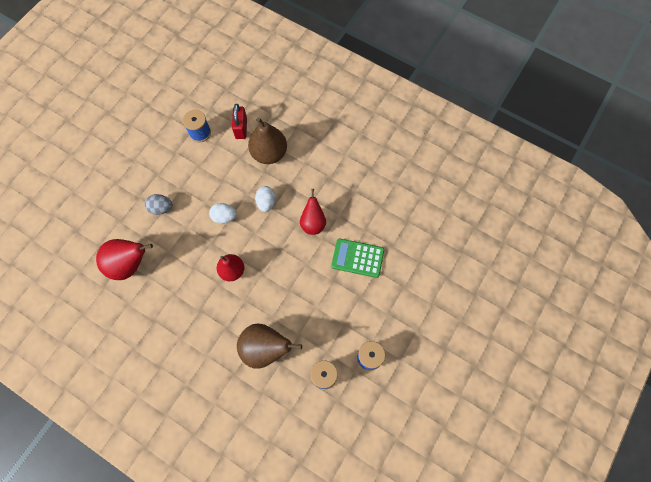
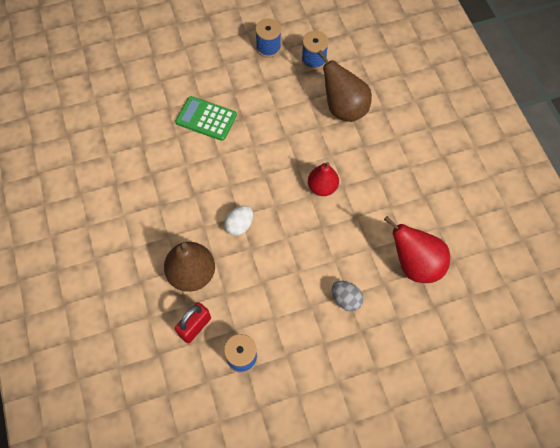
camera: 140 degrees left, 5 degrees down
(224, 217) = (290, 242): white egg -> none
(313, 223) = (215, 174): red pear -> none
(357, 258) = (206, 119): green calculator -> green calculator turned 150 degrees clockwise

